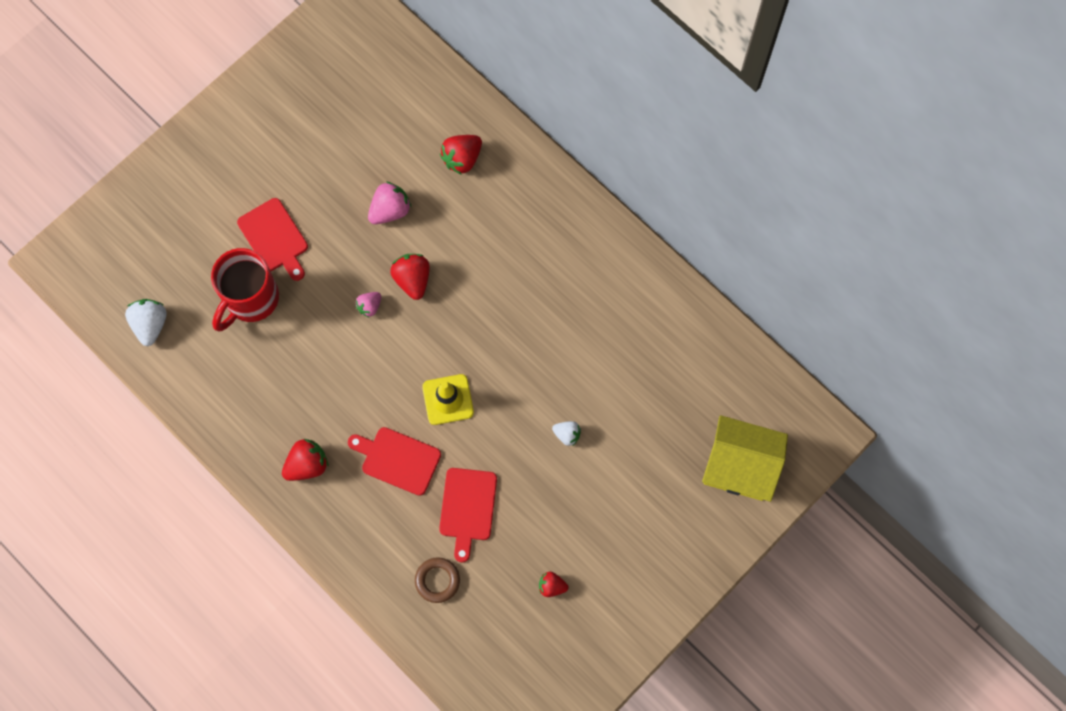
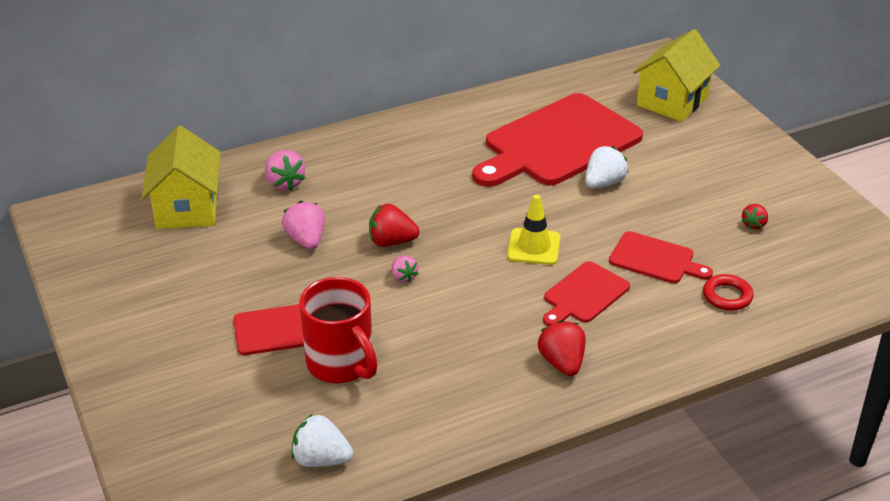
camera: 70 degrees left, 35 degrees down
(398, 97) = (187, 208): none -> yellow house
(437, 580) = (727, 296): brown ring -> red ring
(462, 159) = (285, 183): red strawberry -> pink strawberry
(567, 434) = (603, 183): white strawberry -> white strawberry, size x1.63
(618, 374) = (558, 143): none -> red cutting board

